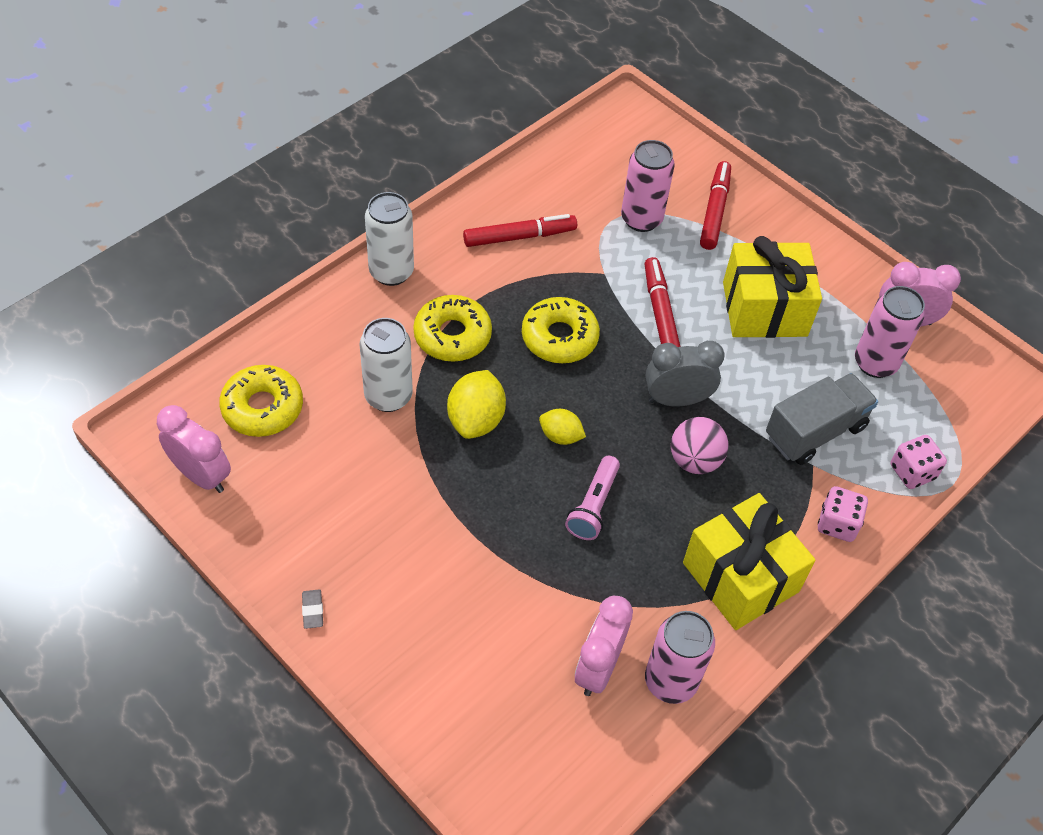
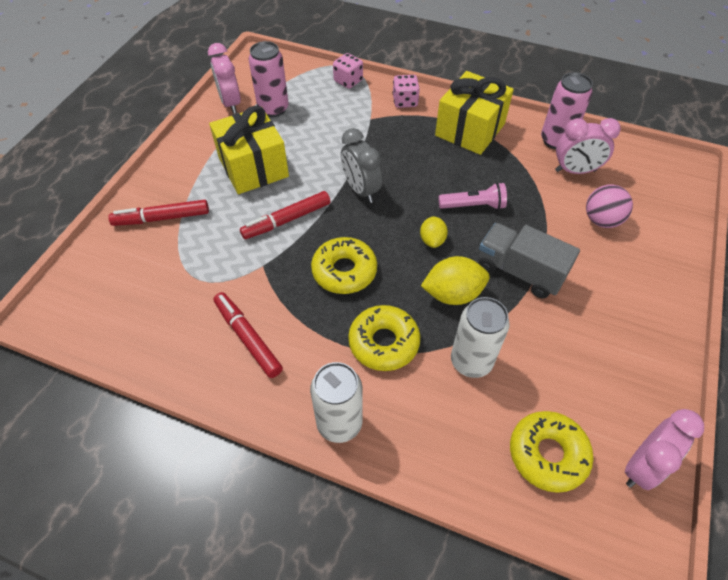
camera: 110 degrees left, 0 degrees up
(201, 475) = (642, 466): pink clock -> pink clock turned 150 degrees counterclockwise
(312, 610) = (671, 325): grey eraser -> none
(641, 219) = (190, 260): pink can -> none
(694, 460) = (404, 169): pink ball -> pink ball (601, 220)
(815, 431) = (345, 123): grey truck -> grey truck (519, 271)

